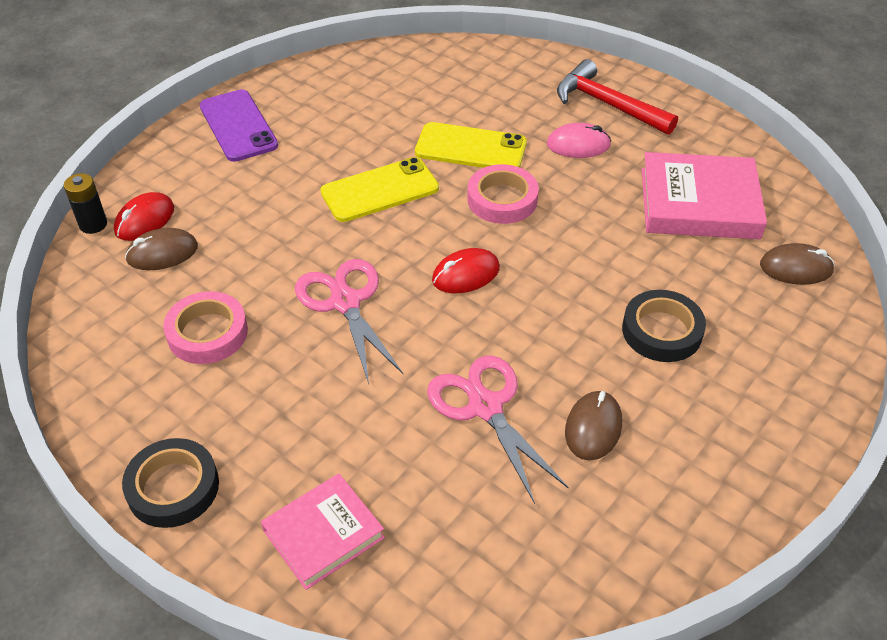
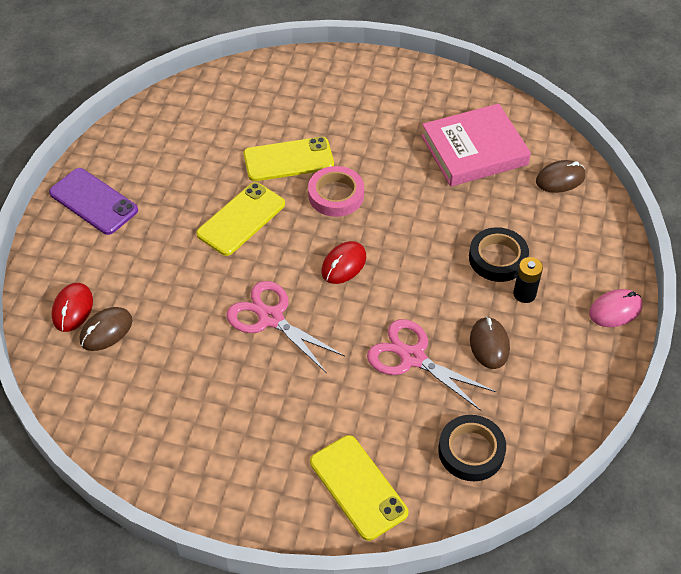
camera: 25 degrees left, 5 degrees up
(93, 224) = (33, 328): black battery -> black battery (524, 294)
(173, 487) = (236, 500): black tape -> black tape (471, 451)
(207, 333) = (184, 380): pink tape -> none
(323, 534) = (358, 487): pink book -> yellow phone
(578, 145) = (366, 130): pink mouse -> pink mouse (615, 310)
(607, 104) = (369, 88): red hammer -> none

